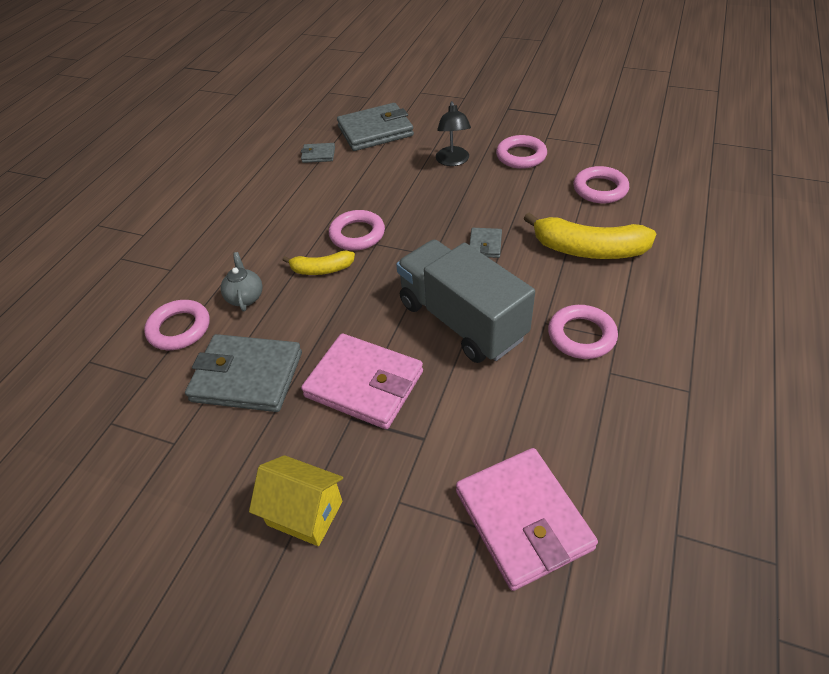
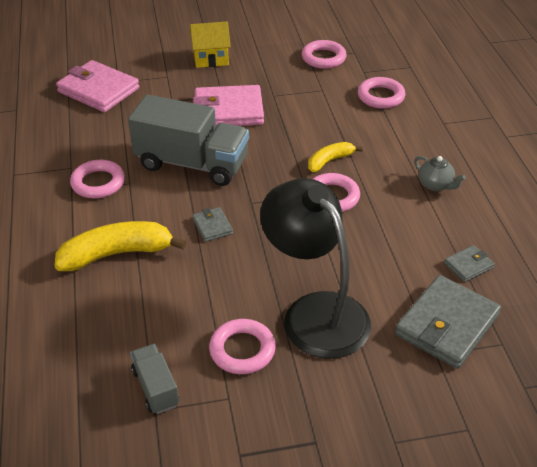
camera: 145 degrees right, 5 degrees down
(245, 297) = (362, 126): grey teapot -> grey teapot (436, 185)
(247, 376) = (304, 91): grey wallet -> none
(453, 161) = (315, 312): black lamp -> black lamp, size x1.99
(593, 154) = (155, 388): none -> grey truck
(600, 189) = (129, 332): pink ring -> pink ring (323, 58)

